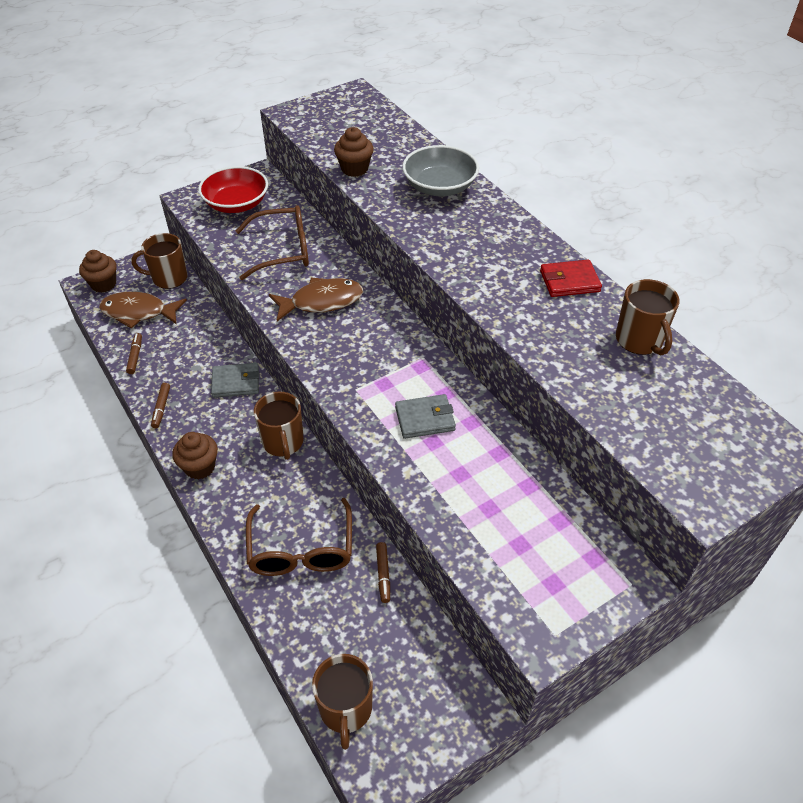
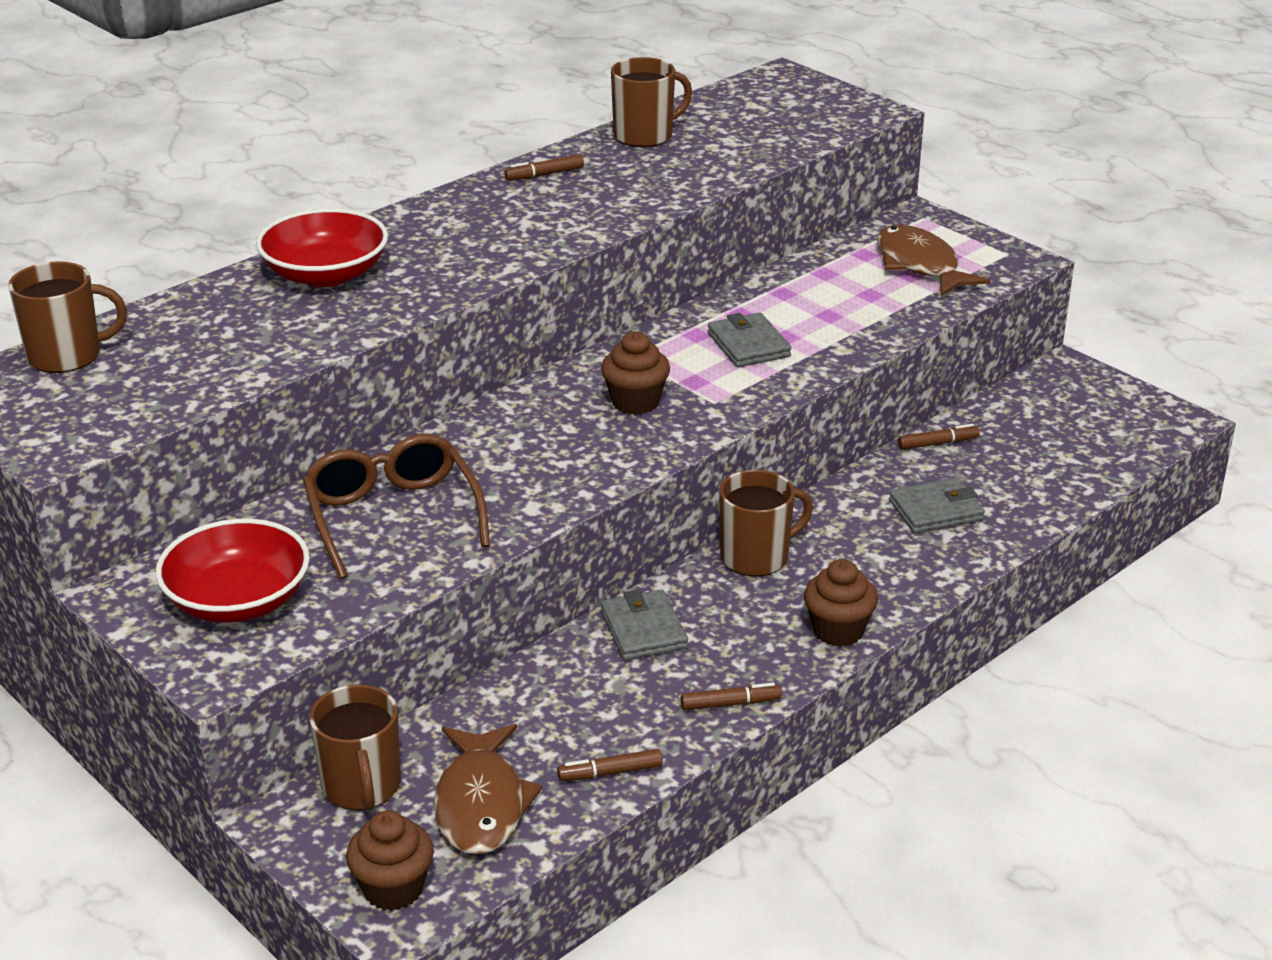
camera: 100 degrees left, 15 degrees down
(301, 550) = (936, 510): brown glasses -> grey wallet
(322, 302) = (528, 456): brown fish -> brown fish (920, 265)
(346, 709) = (1121, 449): brown mug -> brown mug (67, 356)
(354, 169) = (274, 354): brown cupcake -> brown cupcake (635, 402)
(439, 187) = (325, 274): grey bowl -> red bowl
(569, 281) = (544, 175): red wallet -> brown marker

